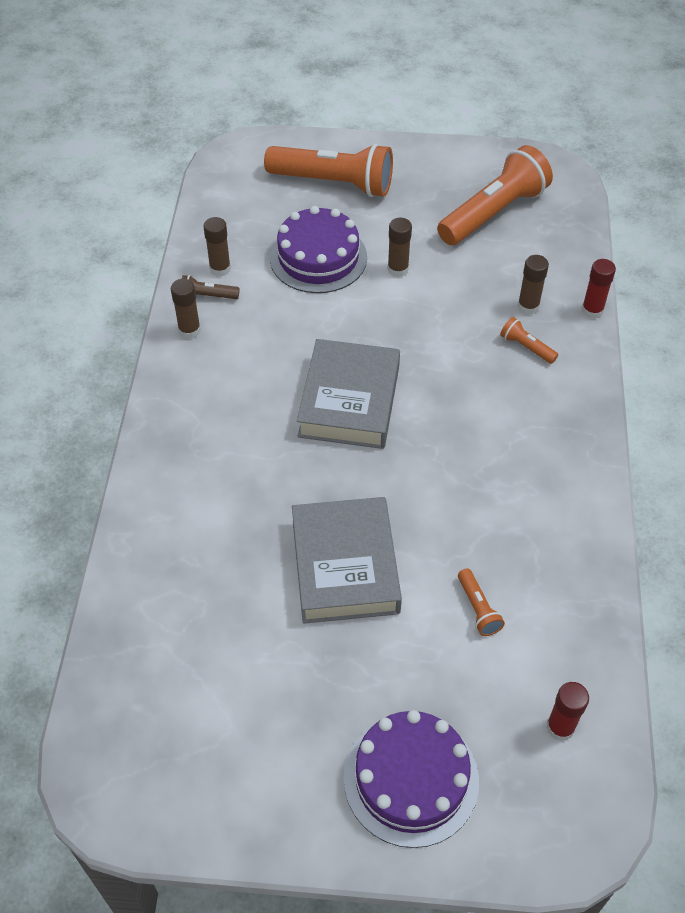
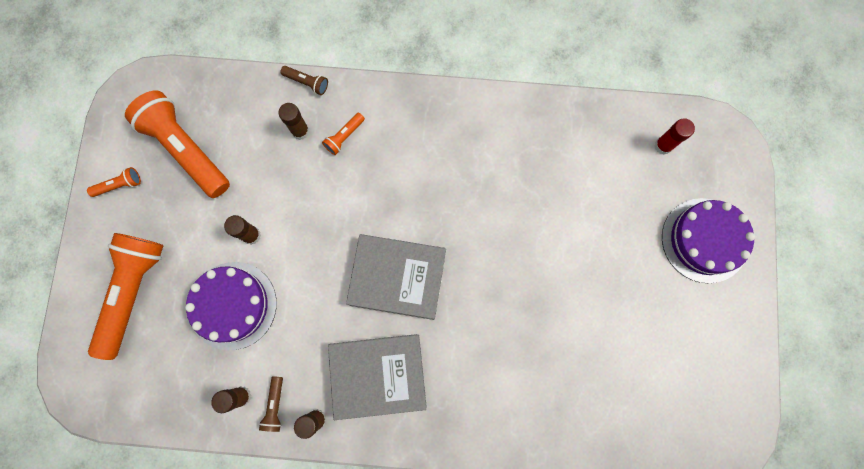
camera: 90 degrees left, 25 degrees up
(345, 566) = (551, 282): grey book -> grey book (378, 375)
(478, 608) = (581, 190): orange flashlight -> orange flashlight (119, 185)
(592, 310) = (307, 82): red glue stick -> brown flashlight

